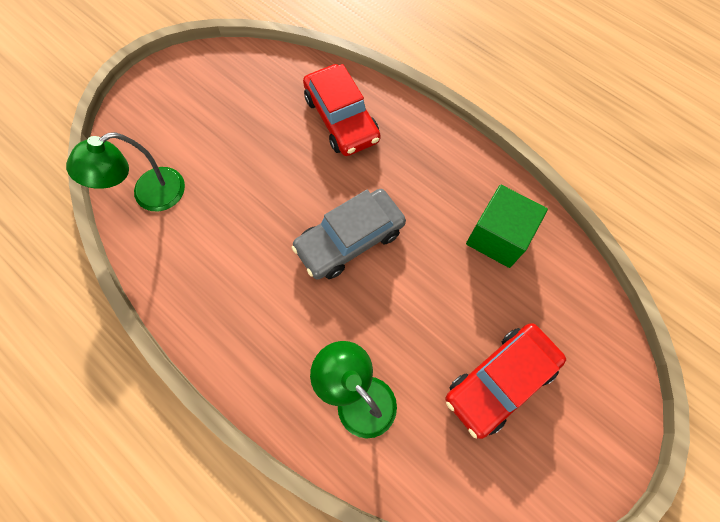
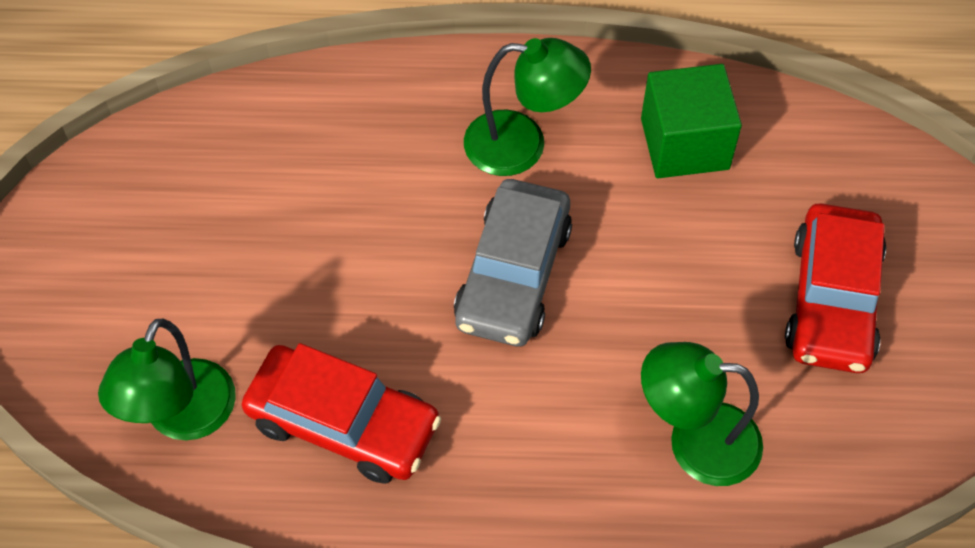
camera: 40 degrees left, 10 degrees down
(341, 119) = (356, 135): red car -> red car (343, 423)
(414, 178) = (522, 145): none -> green lamp

